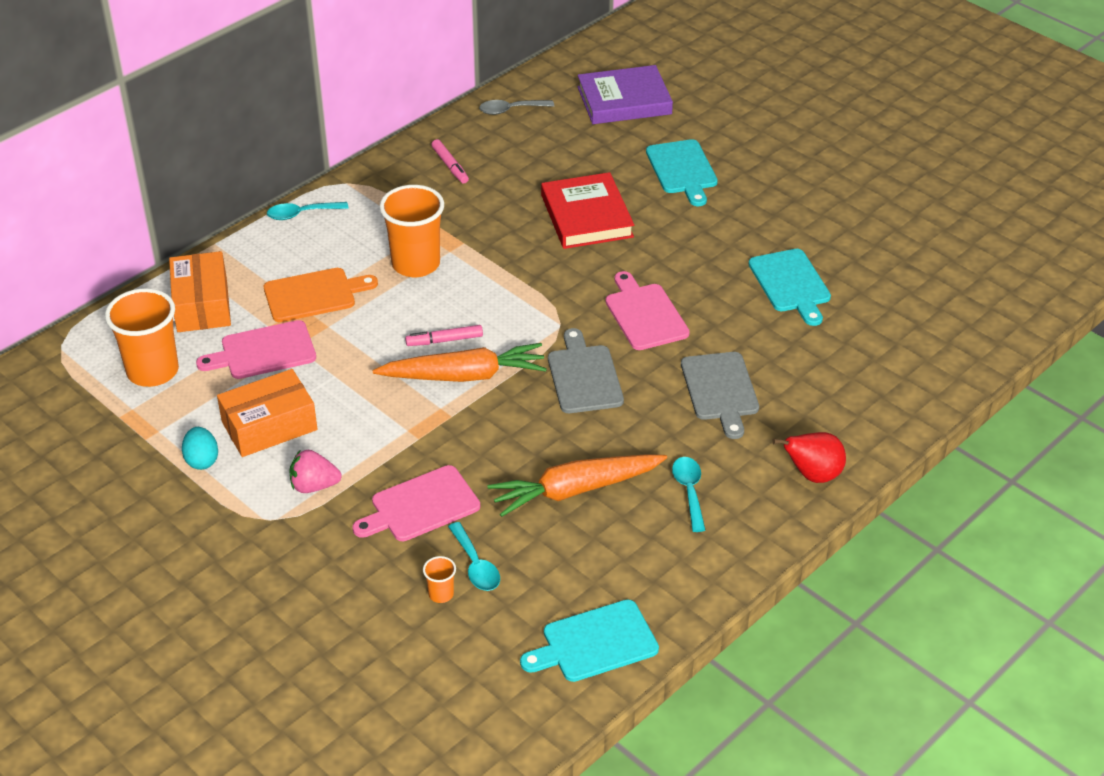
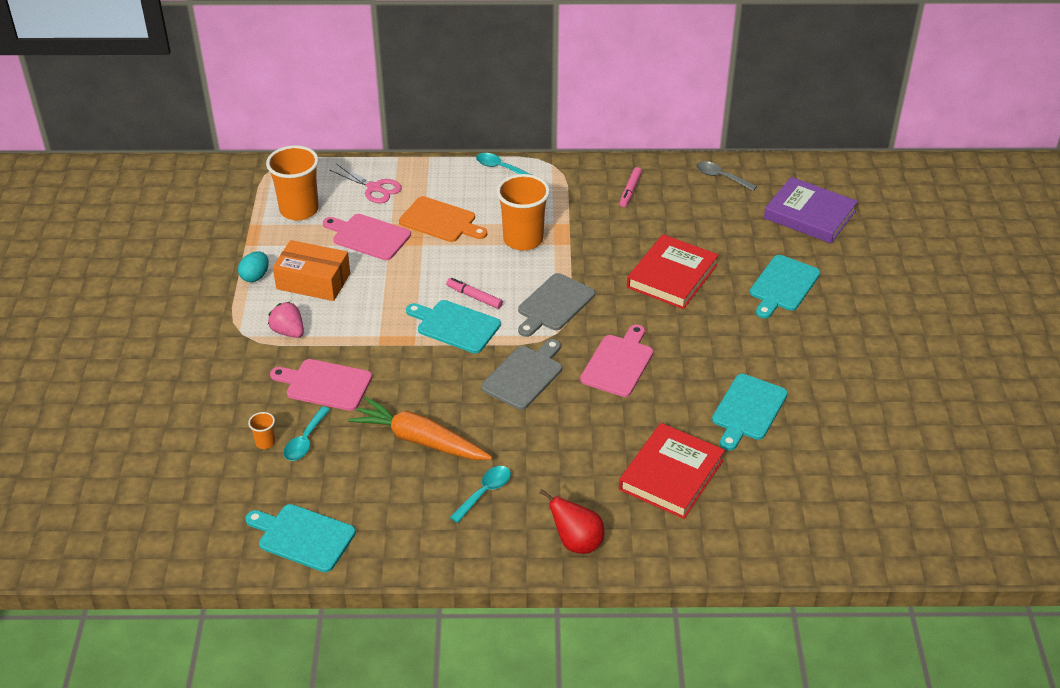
camera: 45 degrees right, 0 degrees up
(202, 304) = (374, 188): orange box -> pink scissors
(464, 376) = (455, 326): orange carrot -> turquoise cutting board
(720, 390) = (597, 445): grey cutting board -> grey cutting board (554, 304)
(806, 372) = (671, 475): none -> red book

